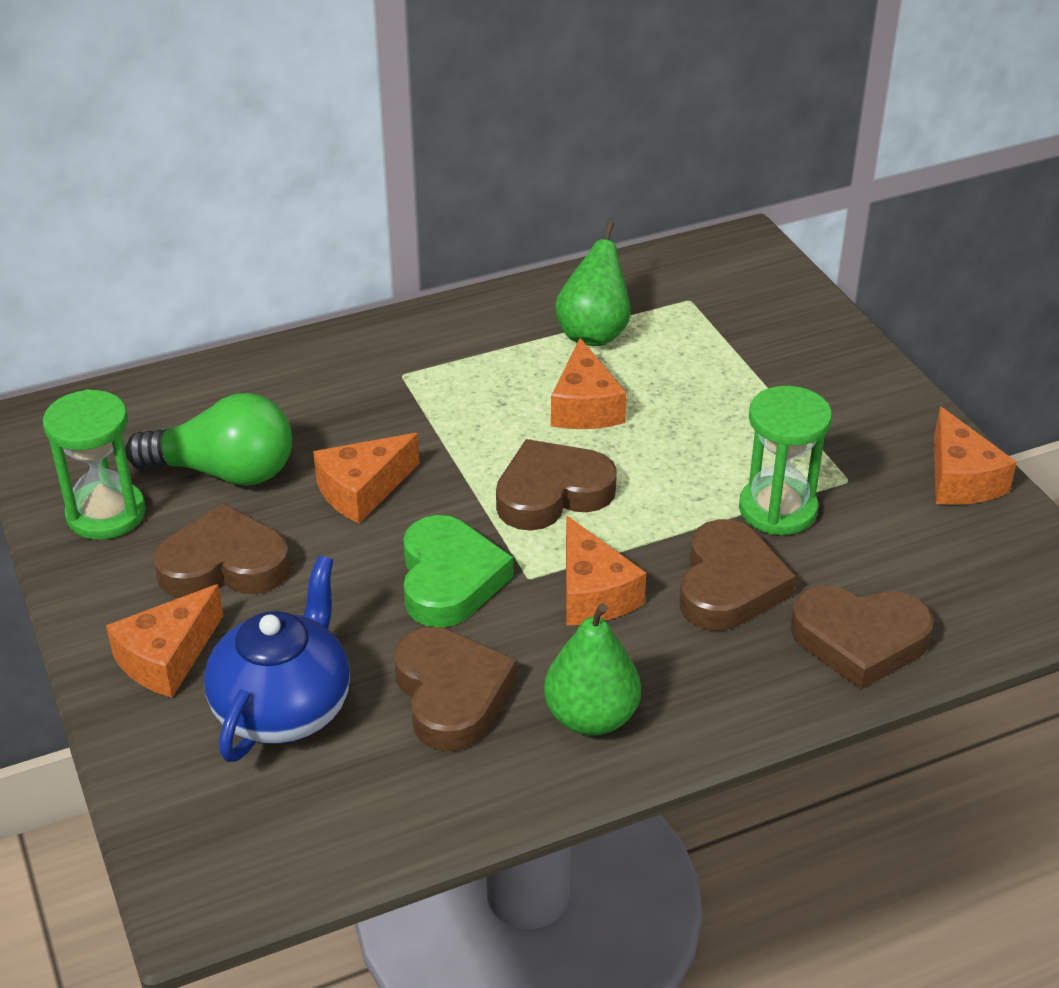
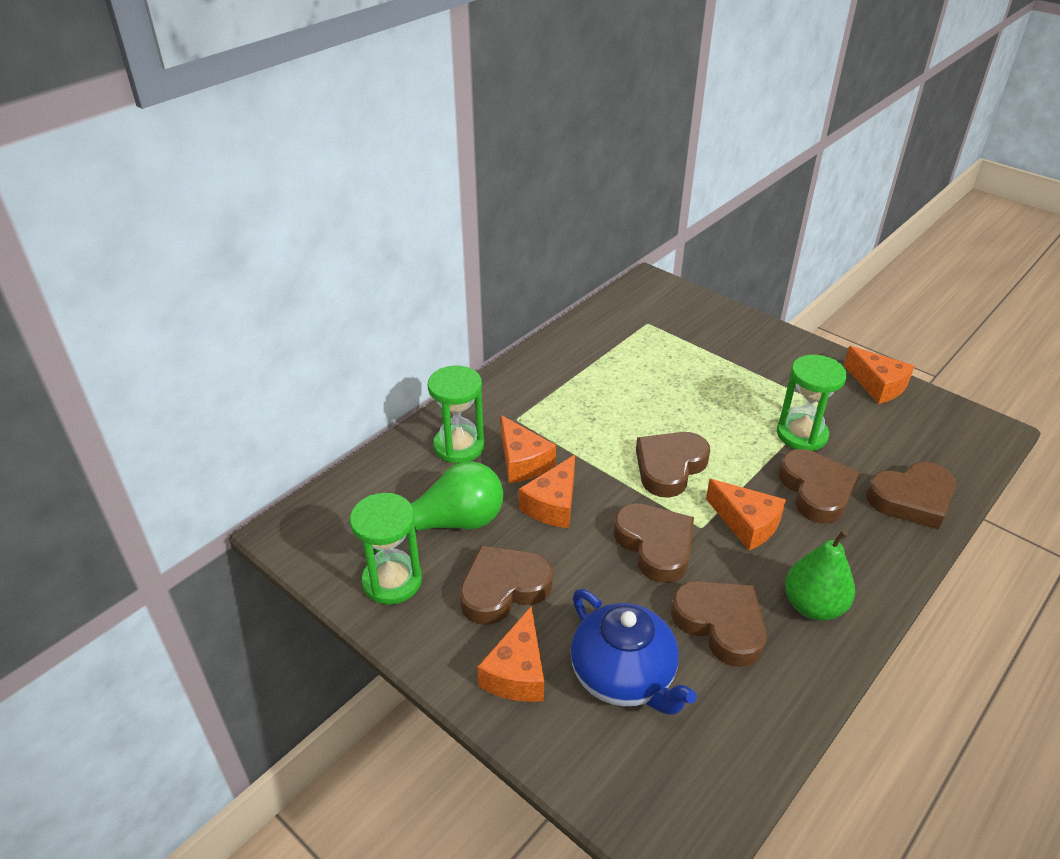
camera: 25 degrees left, 0 degrees up
(284, 707) = (624, 677): blue teapot -> blue teapot turned 150 degrees clockwise
(304, 386) = (459, 446): none -> green hourglass
(449, 579) = (655, 545): green heart -> brown heart
(585, 407) = (643, 406): orange cheese -> orange cheese (522, 461)
(593, 333) = (610, 359): green pear -> none

